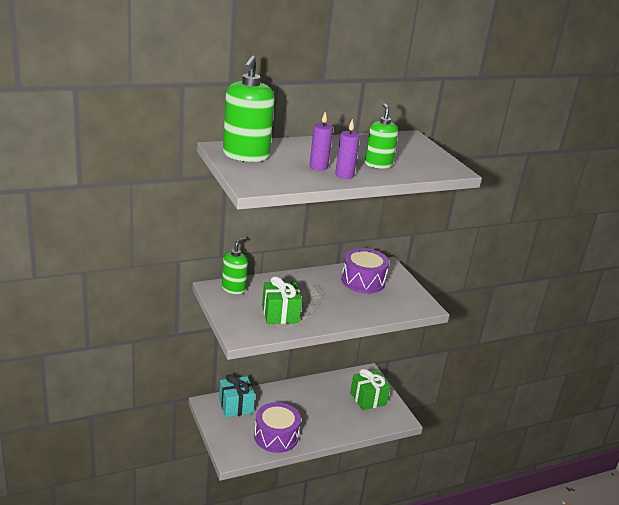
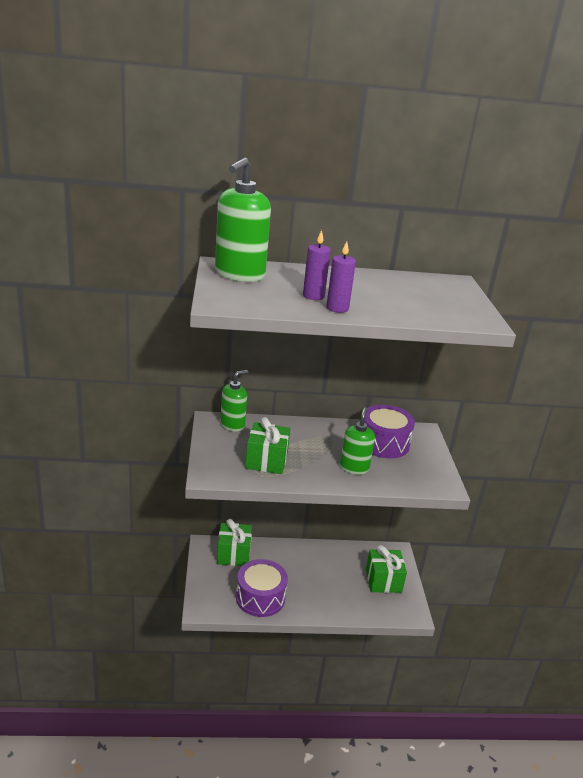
camera: 20 degrees right, 0 degrees up
(235, 406) = (233, 554): turquoise gift -> green gift
(378, 164) = (389, 303): green soap dispenser -> green soap dispenser (354, 468)

